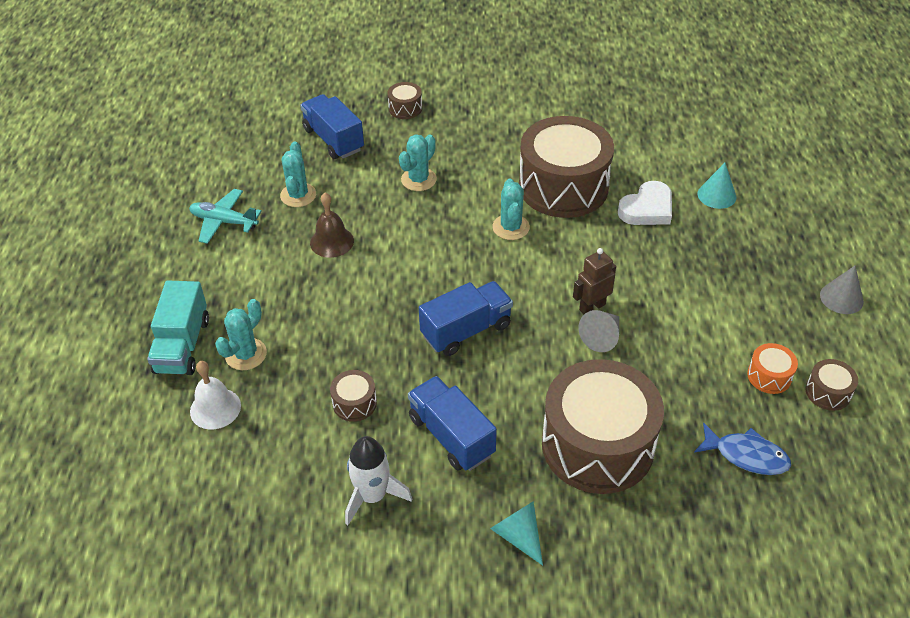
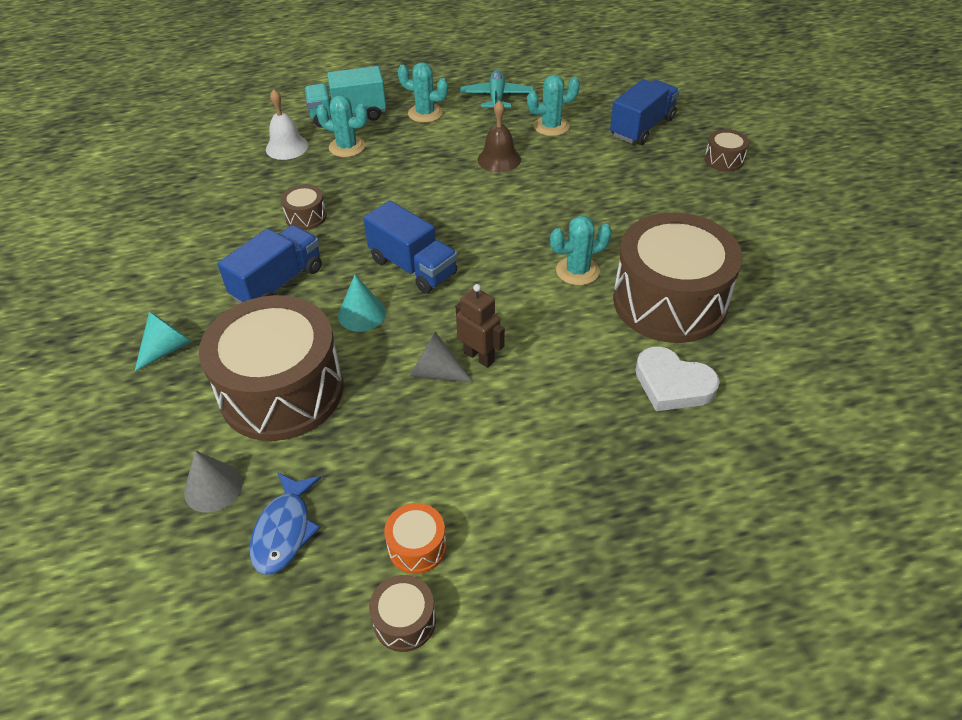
camera: 75 degrees right, 0 degrees up
(372, 496) = (206, 249): white rocket -> none
(418, 179) = (616, 192): turquoise cactus -> turquoise cactus (425, 113)
(716, 195) = (742, 456): turquoise cone -> turquoise cone (362, 314)
(841, 298) = (597, 633): grey cone -> grey cone (213, 487)

